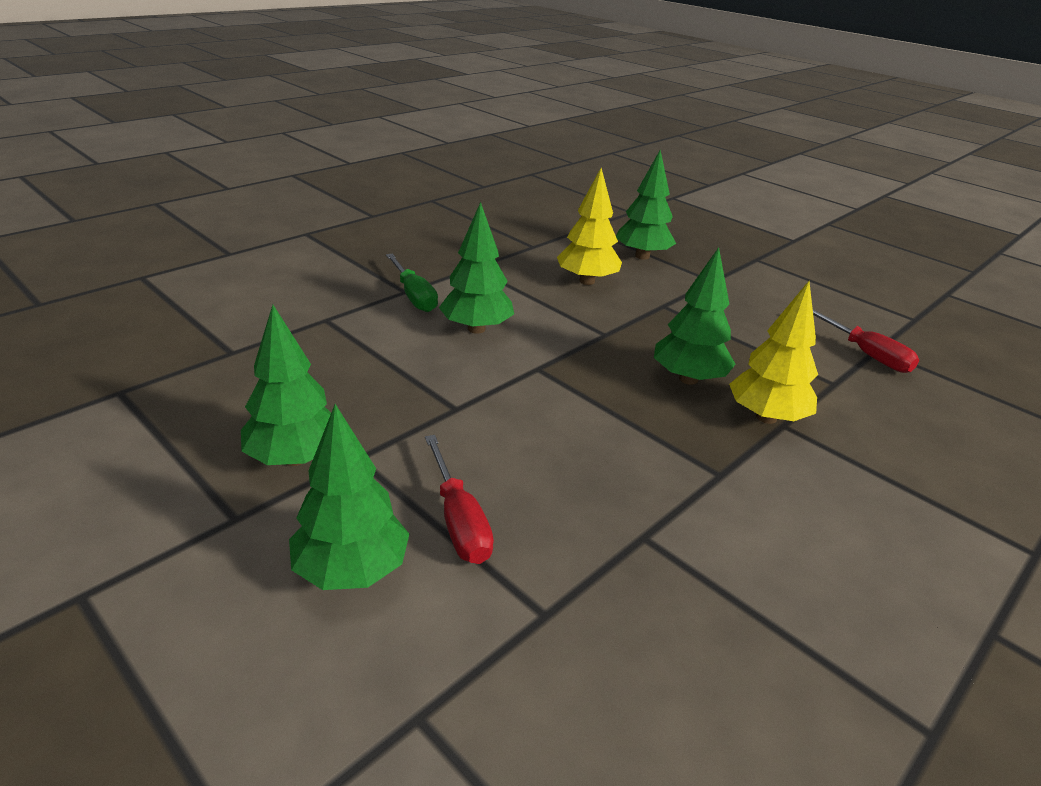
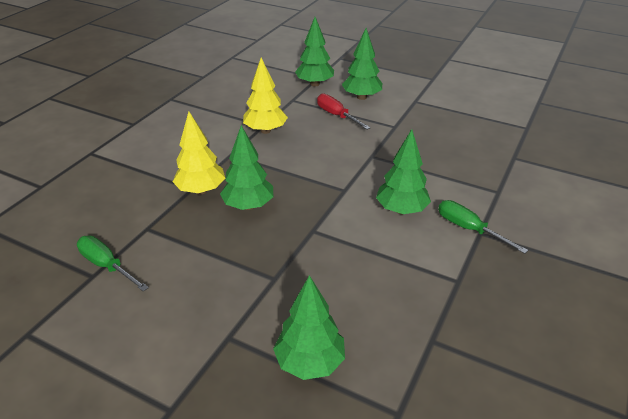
camera: 165 degrees right, 5 degrees up
(295, 458) = (418, 121): green tree -> green tree (315, 84)
(587, 281) = (350, 292): yellow tree -> yellow tree (265, 130)
(866, 354) = (107, 266): red screwdriver -> green screwdriver

